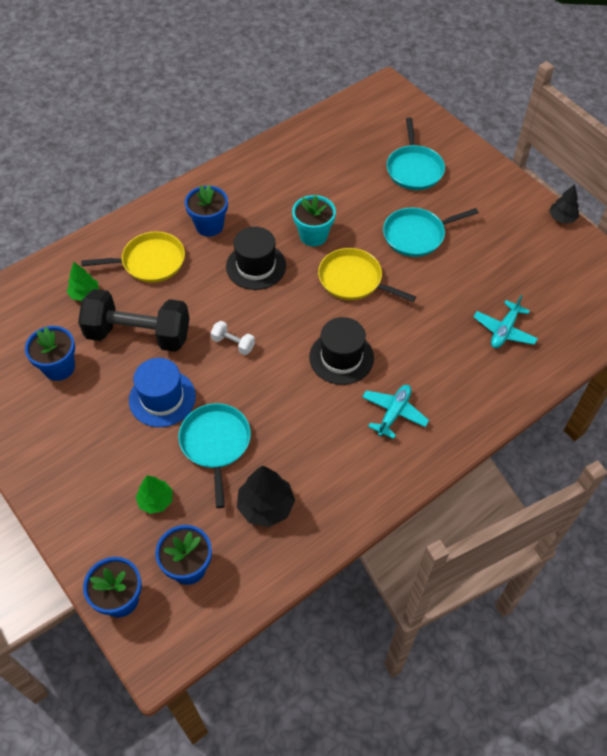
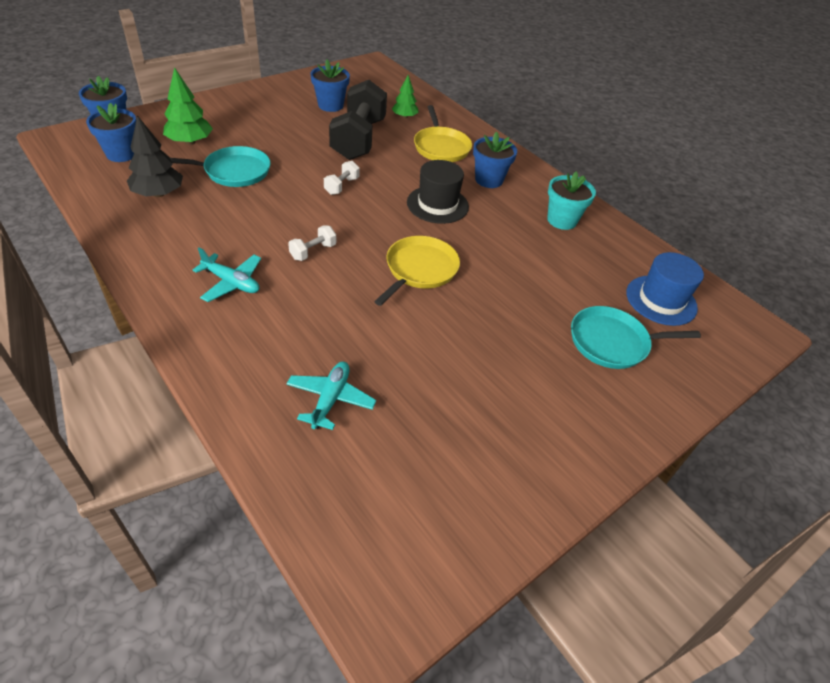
camera: 85 degrees right, 10 degrees down
(156, 500) = (190, 142): green tree -> green tree, size x1.56
(162, 398) = (289, 148): blue hat -> blue hat (661, 300)
(313, 235) = (483, 245): turquoise flower pot -> turquoise flower pot (562, 220)
(341, 357) = (313, 251): black hat -> white dumbbell
(417, 235) = (493, 331): turquoise pan -> none
(504, 330) = (330, 399): turquoise plane -> turquoise plane turned 75 degrees clockwise
(562, 218) = (551, 514): black tree -> none

